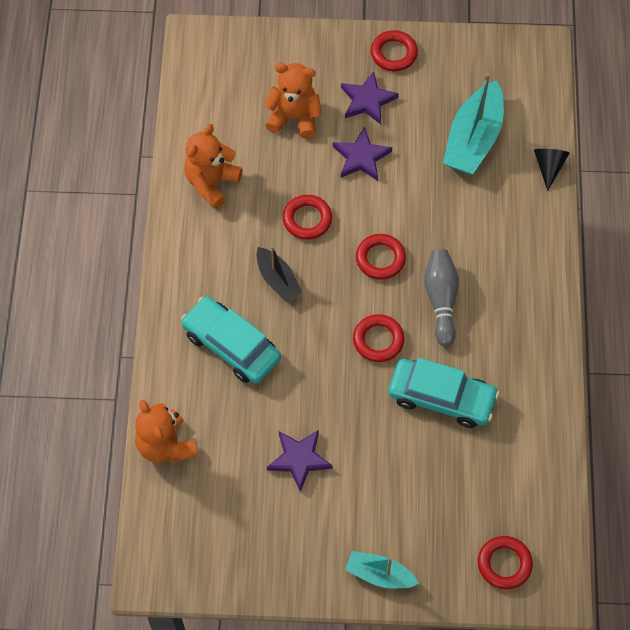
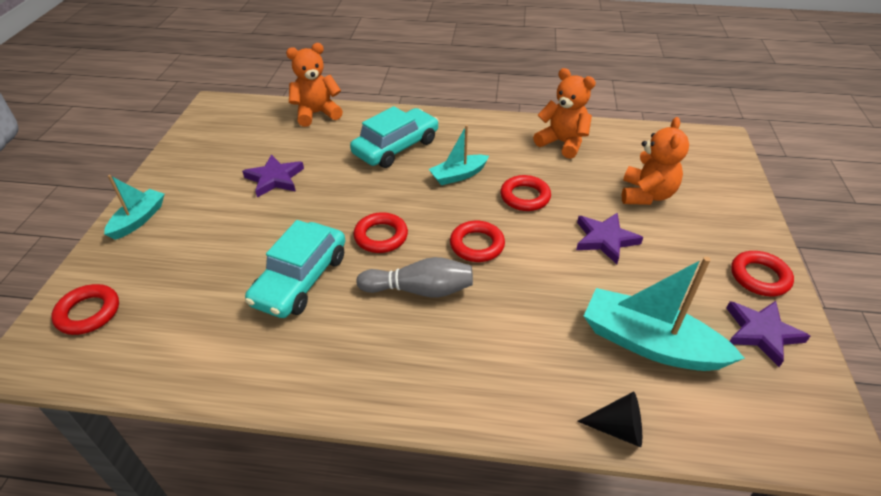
camera: 95 degrees right, 20 degrees down
(277, 280) = (458, 175): black boat -> turquoise boat
(367, 100) = (683, 249): purple star -> purple star (761, 333)

